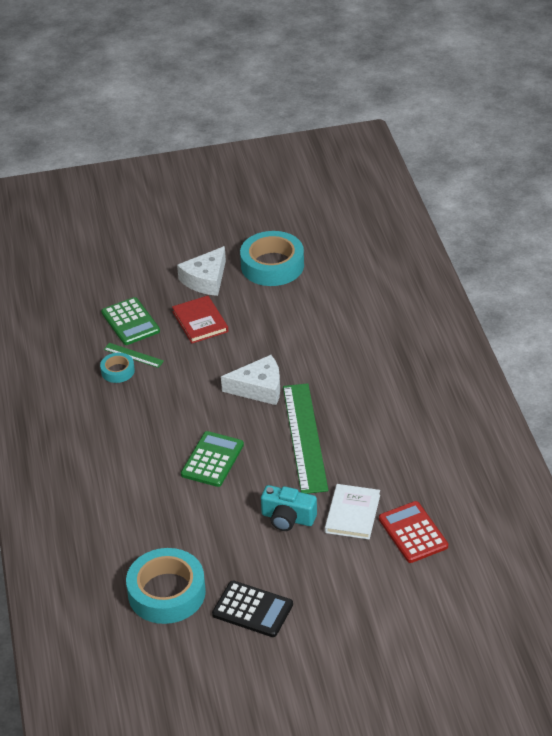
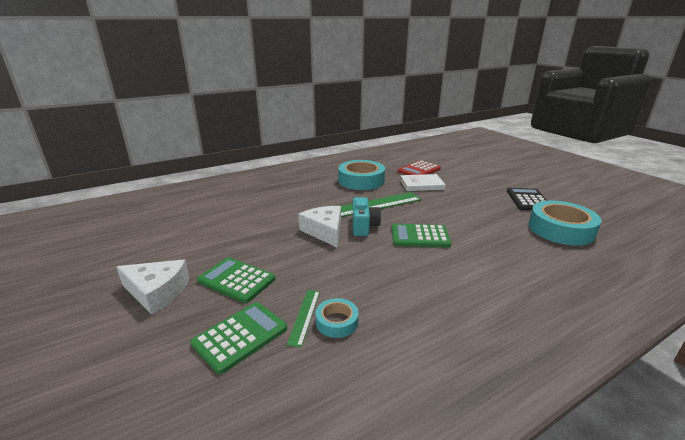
camera: 110 degrees left, 15 degrees down
(200, 322) = (236, 280): red book -> green calculator
(272, 265) = (141, 254): turquoise tape -> turquoise tape (361, 180)
(288, 518) = (446, 201): turquoise camera -> turquoise camera (364, 226)

